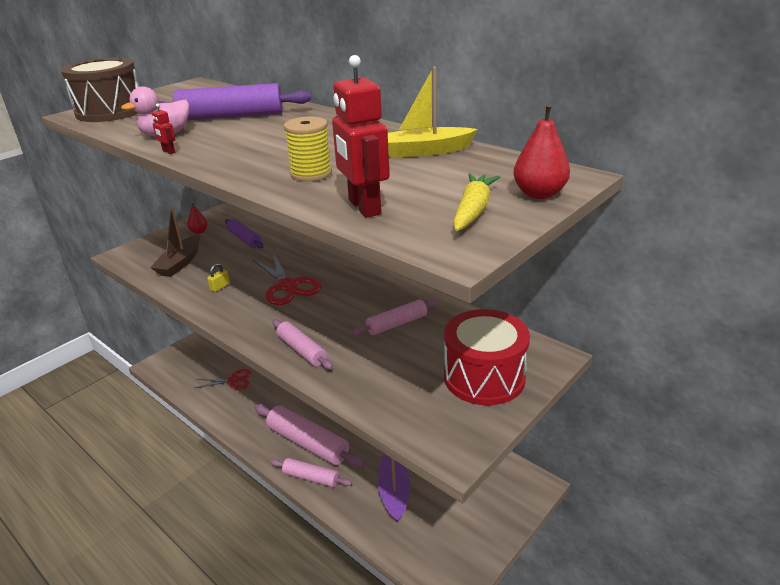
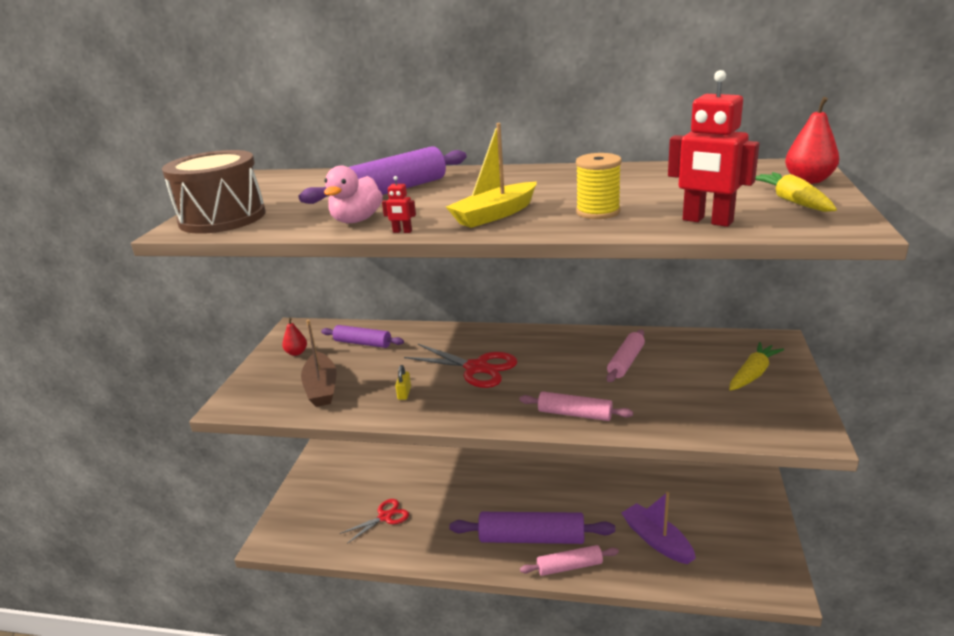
camera: 30 degrees left, 5 degrees down
(308, 443) = (531, 538): pink rolling pin -> purple rolling pin
(424, 151) = (651, 176): yellow boat -> yellow boat (495, 215)
(484, 377) = (753, 374): red drum -> yellow carrot

